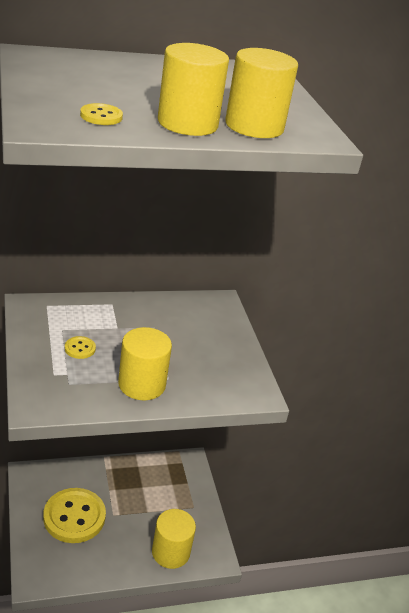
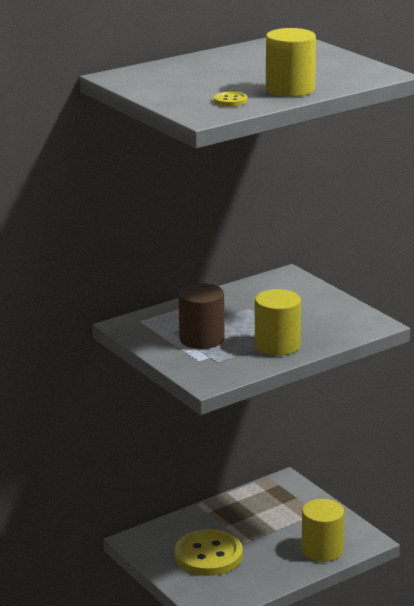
camera: 15 degrees left, 10 degrees down
(80, 348) = (202, 339): yellow button -> brown cylinder
(254, 126) = (334, 79): yellow cylinder -> none

